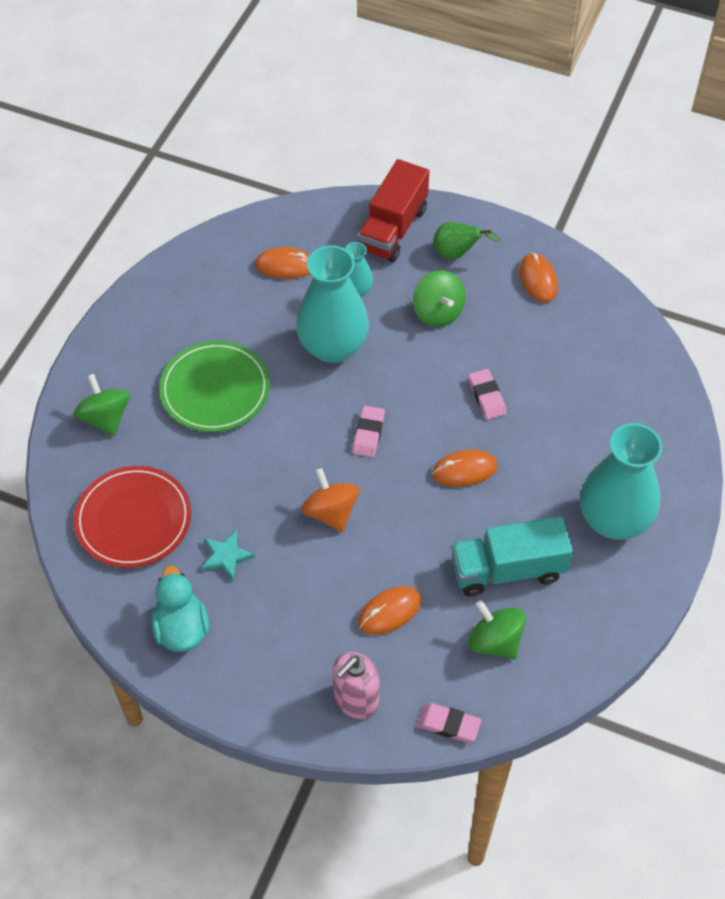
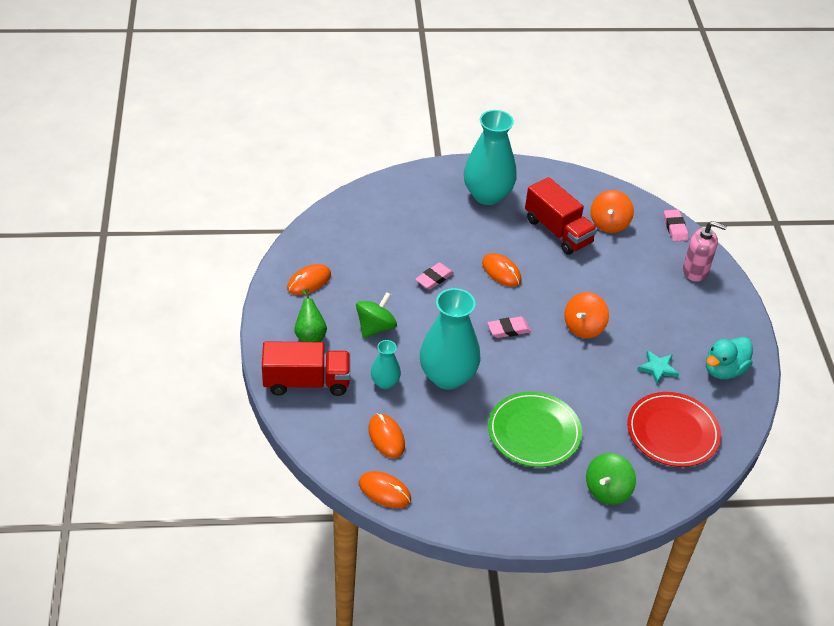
camera: 120 degrees left, 10 degrees down
(389, 612) = (629, 275): orange mouse -> orange mouse (384, 491)
(495, 641) = (609, 223): green spinning top -> orange spinning top
(508, 570) = (558, 231): turquoise truck -> red truck

